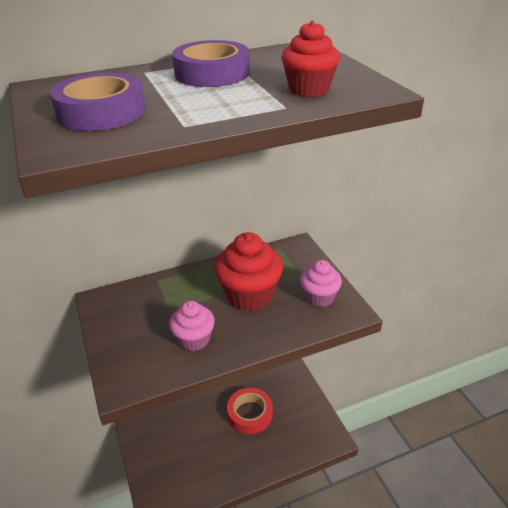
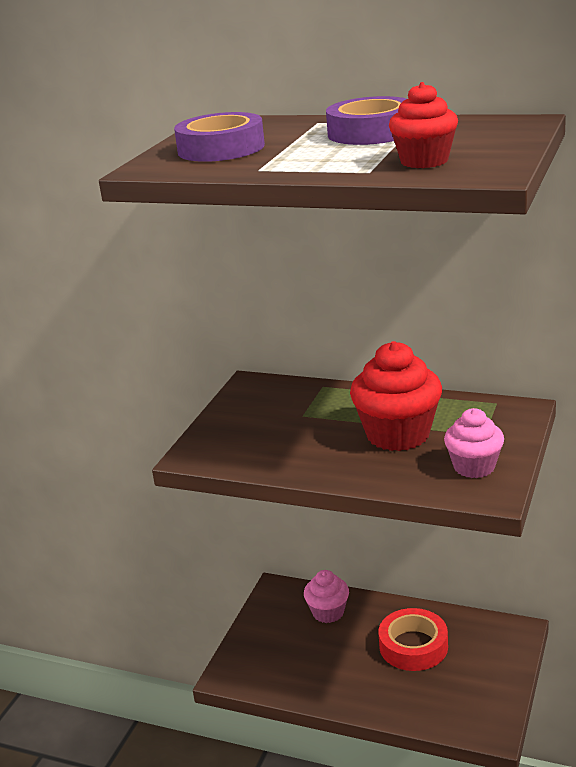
camera: 45 degrees right, 10 degrees down
(194, 339) = (294, 449): pink cupcake -> pink cupcake (328, 612)

